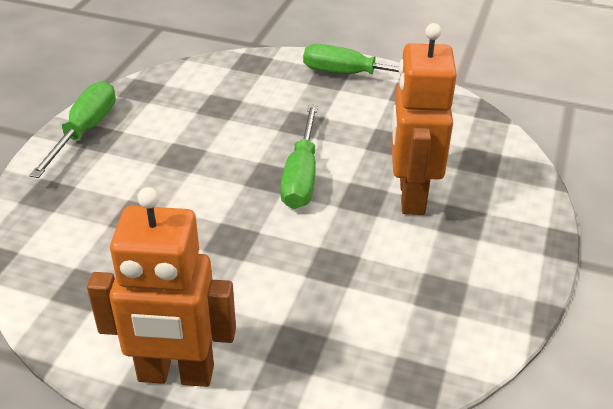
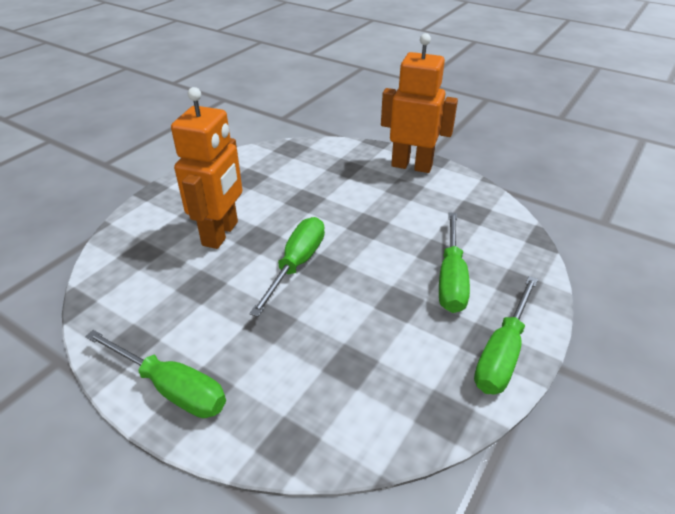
camera: 165 degrees left, 0 degrees up
(124, 187) = (451, 279): none -> green screwdriver

